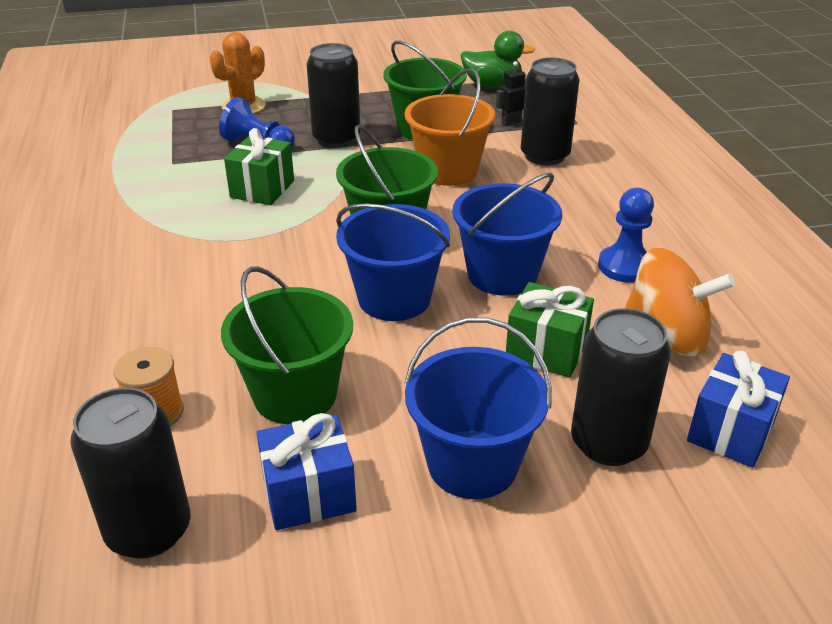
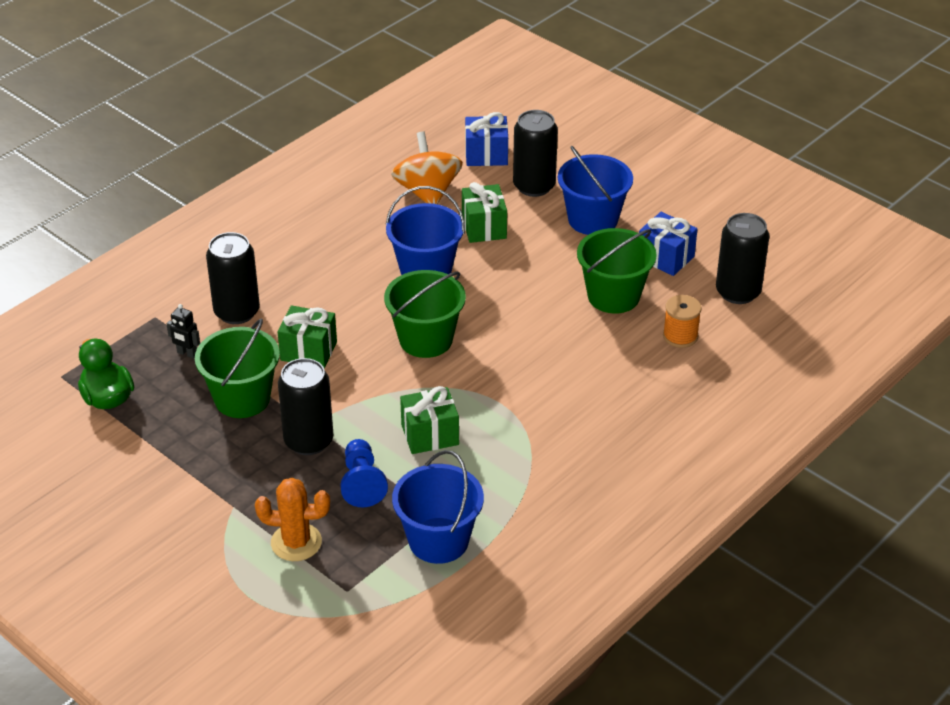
camera: 125 degrees left, 5 degrees up
(394, 298) = (495, 301): blue bucket -> blue bucket (438, 540)
(448, 171) = (308, 351): orange bucket -> green gift
(625, 266) = (367, 226): blue pawn -> none

